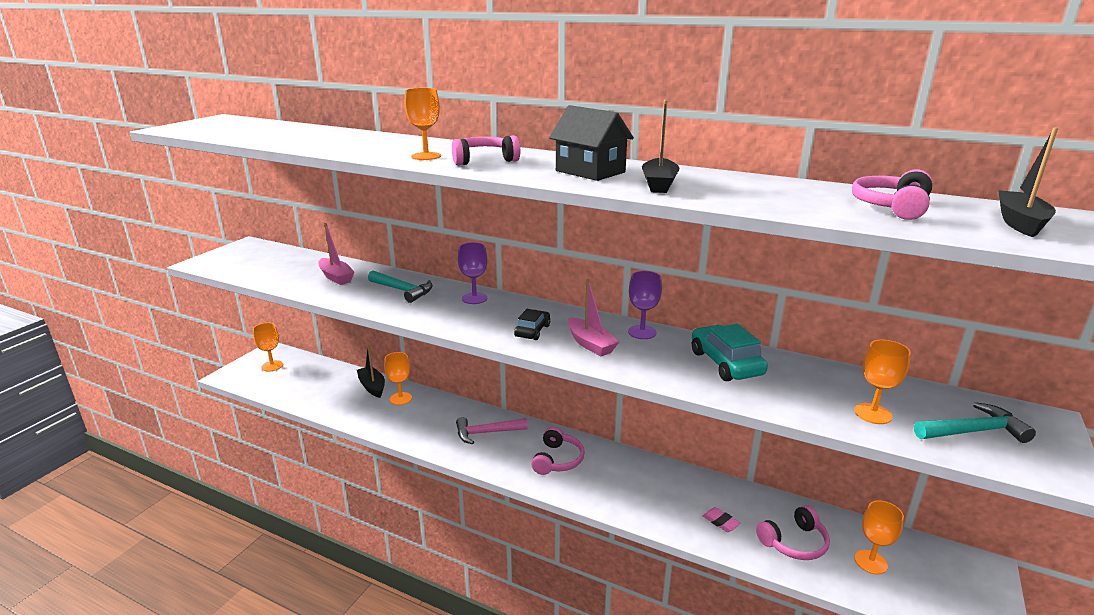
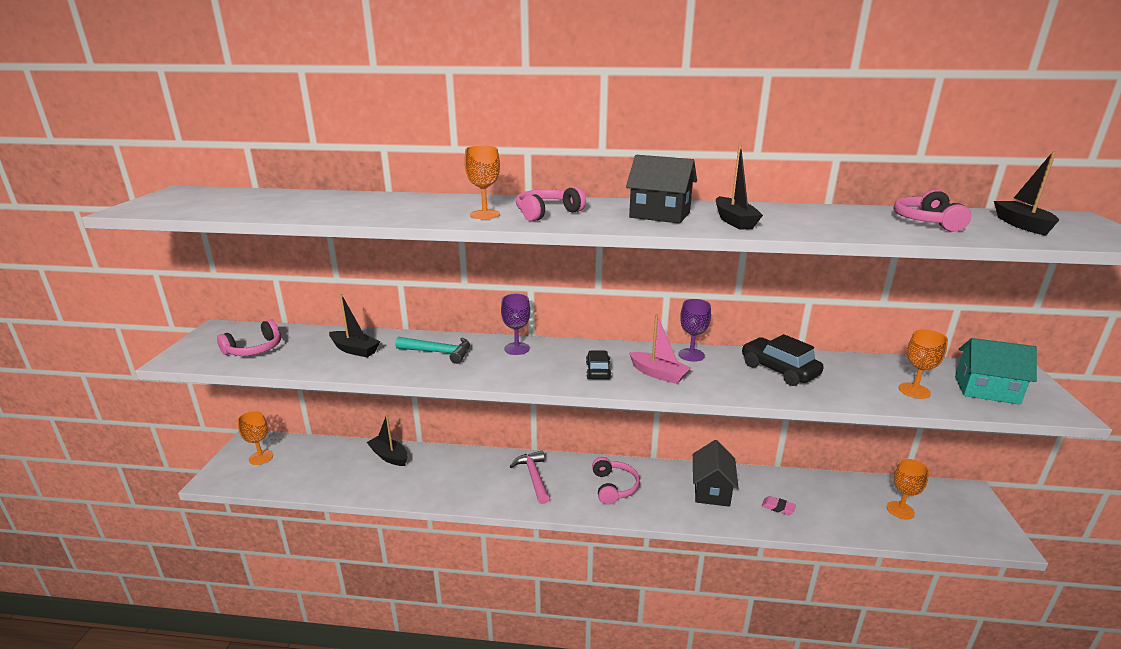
camera: 20 degrees left, 0 degrees up
(336, 277) = (355, 350): pink boat -> black boat
(400, 398) = (427, 462): orange goblet -> none
(486, 433) = (533, 477): pink hammer -> pink hammer turned 105 degrees clockwise
(657, 487) = (711, 490): none -> black house
(725, 363) = (779, 370): turquoise car -> black car
(794, 542) = (840, 510): pink headphones -> pink headphones (254, 349)
(973, 431) = (986, 390): turquoise hammer -> turquoise house

